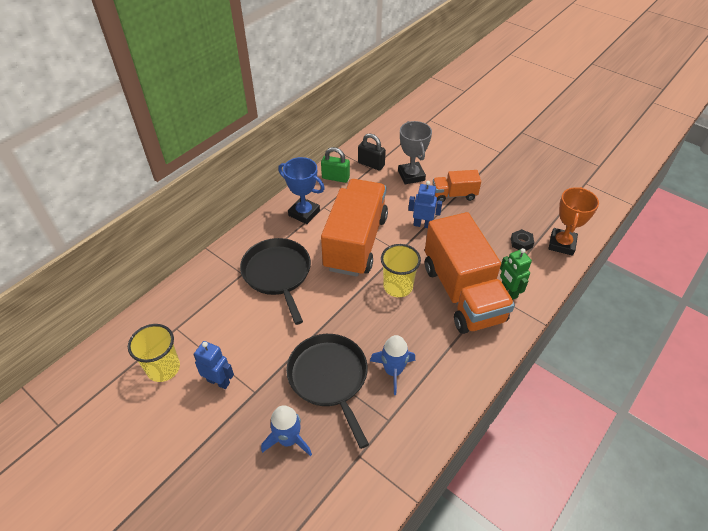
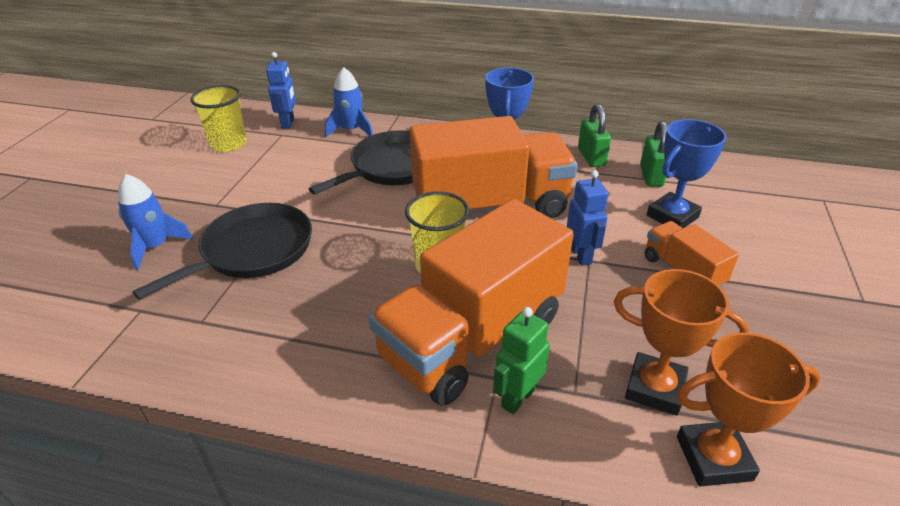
camera: 65 degrees right, 10 degrees down
(218, 381) = (222, 178): blue robot -> blue robot (288, 123)
(371, 164) = (651, 176): black padlock -> green padlock
(393, 371) = (284, 303): blue rocket -> blue rocket (351, 130)
(411, 175) = (672, 216): grey trophy -> blue trophy
(521, 243) = (654, 388): black nut -> orange trophy

